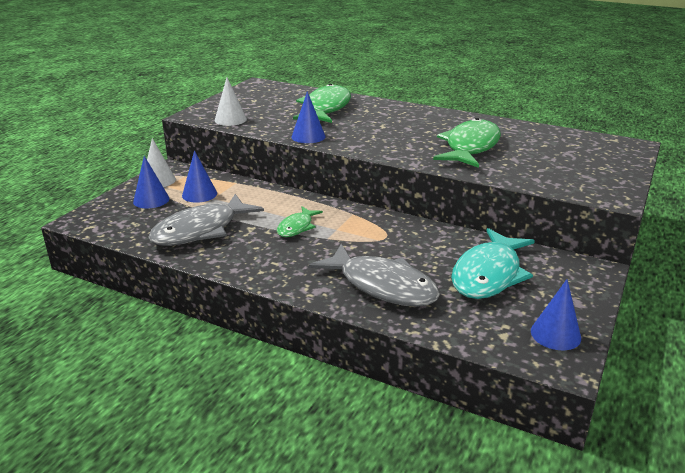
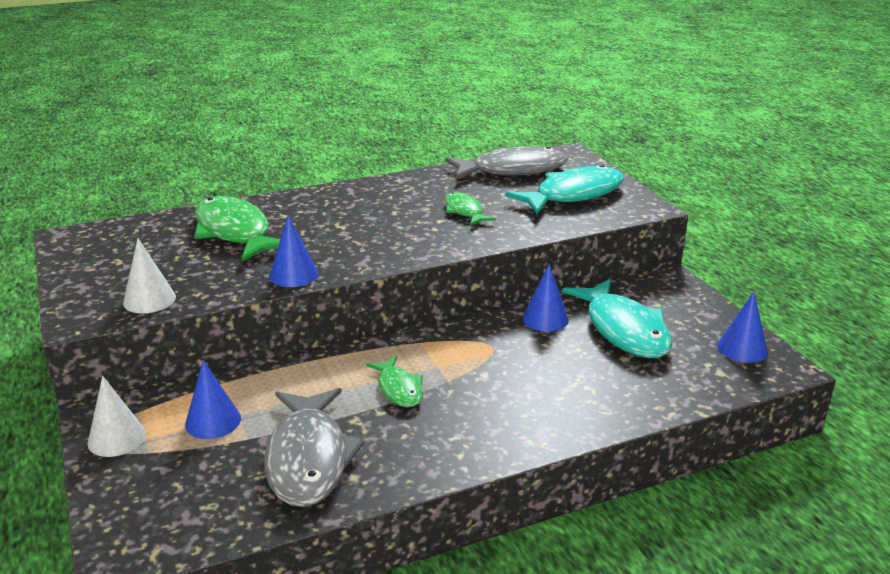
camera: 50 degrees left, 0 degrees up
(151, 200) = (164, 466): blue cone -> blue cone (545, 319)
(382, 286) = (579, 393): grey fish -> grey fish (513, 170)
(470, 147) = (464, 211): green fish -> green fish, size x0.53
(571, 168) = (573, 195): none -> turquoise fish

